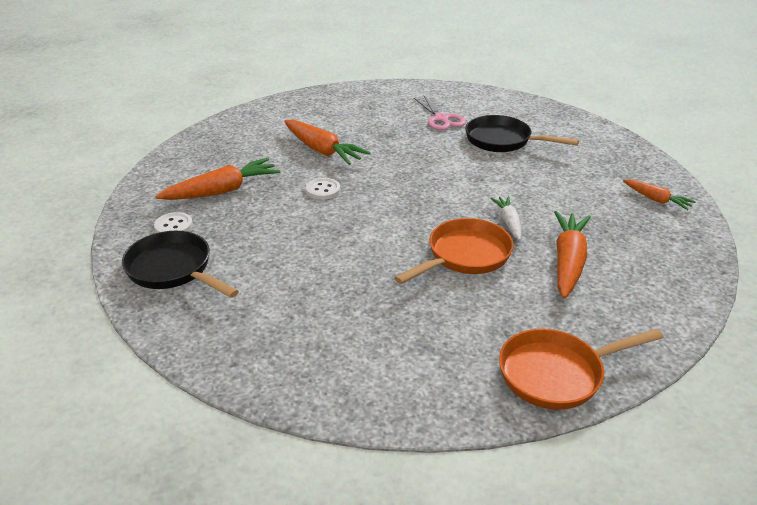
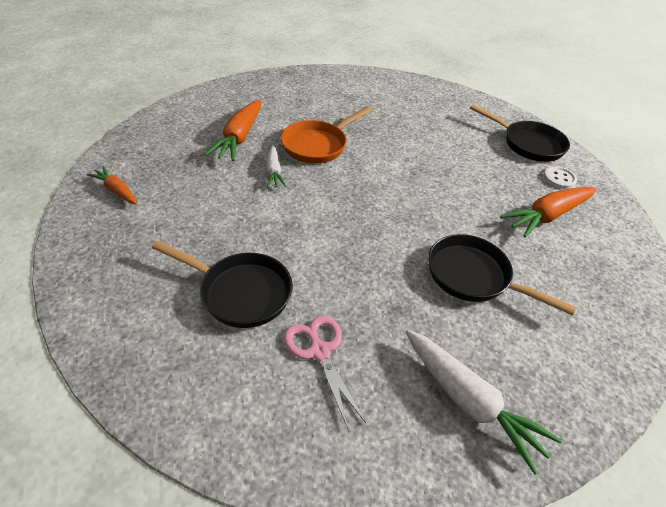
camera: 175 degrees right, 10 degrees up
(323, 150) = (473, 276): orange carrot -> black pan
(323, 190) = (449, 213): white button -> none
(352, 104) = (470, 402): none -> white carrot
(556, 374) = (278, 82): orange pan -> none

